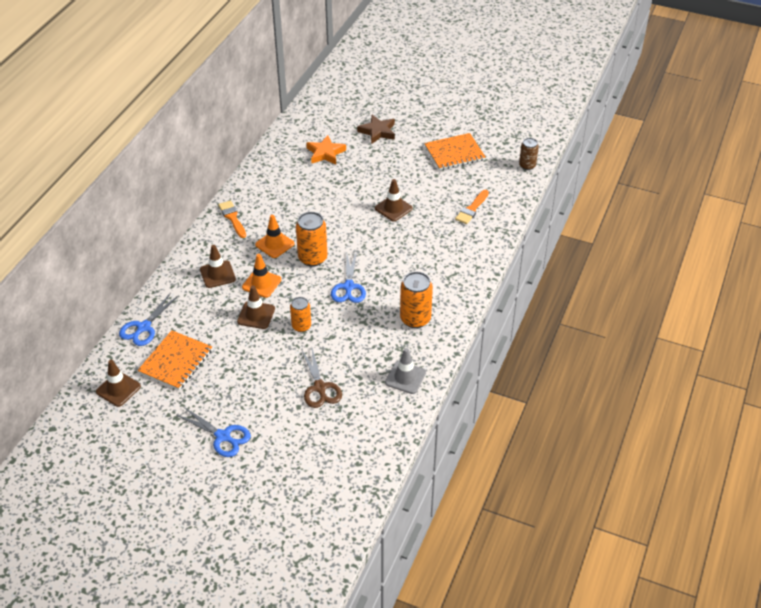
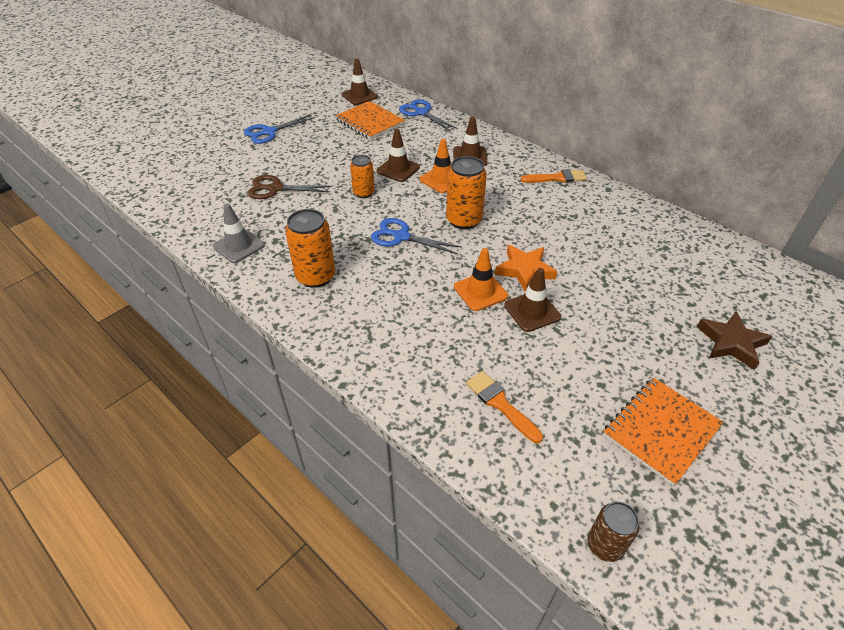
camera: 110 degrees right, 0 degrees up
(274, 244) = (500, 198): orange traffic cone -> orange traffic cone (480, 291)
(325, 153) = (676, 273): orange star -> orange star (524, 270)
(454, 153) = (661, 431): orange notebook -> orange notebook turned 45 degrees clockwise

